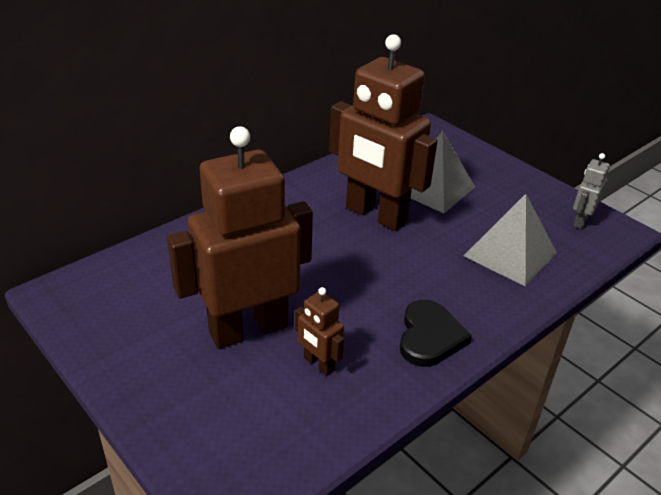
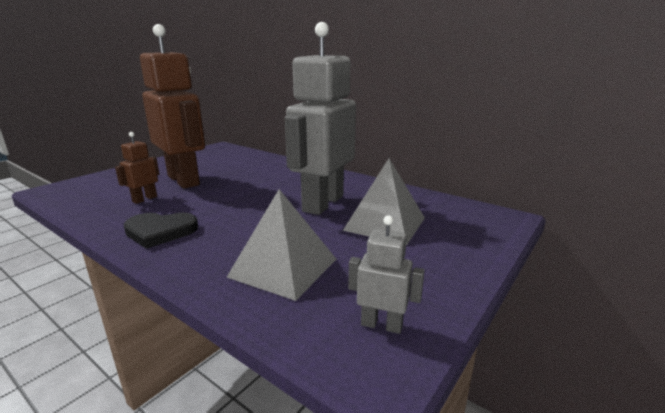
camera: 80 degrees right, 15 degrees down
(375, 215) = (322, 203): brown robot -> grey robot

